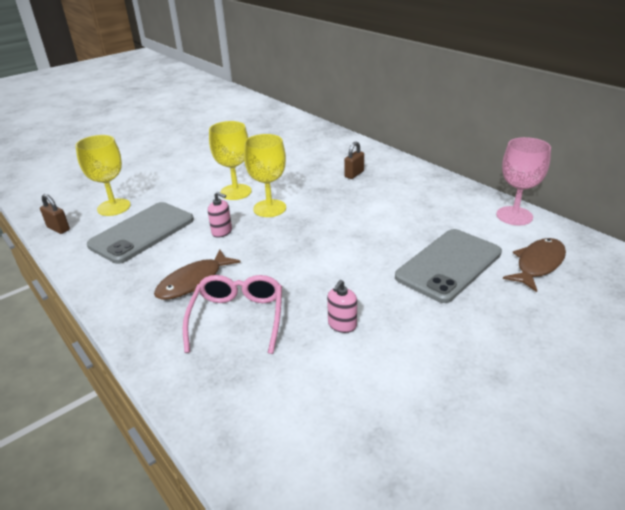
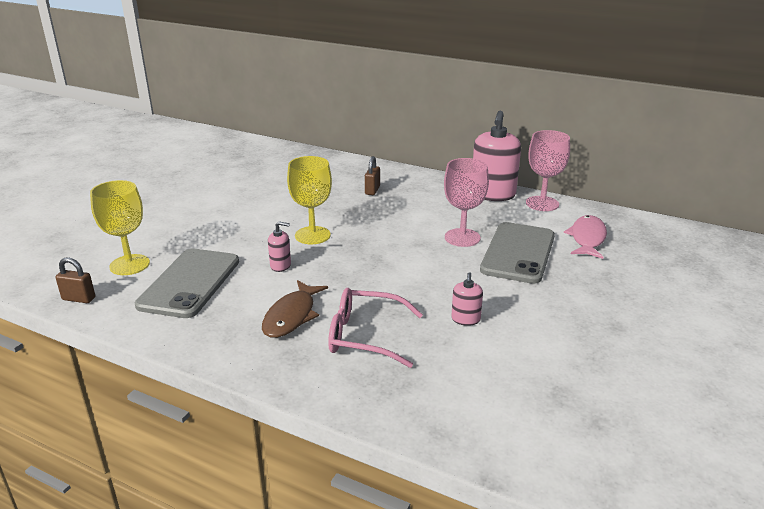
camera: 25 degrees left, 5 degrees down
(236, 192) = (262, 226): yellow goblet -> none
(238, 317) = (364, 336): pink glasses -> pink glasses turned 60 degrees counterclockwise
(403, 237) = (462, 237): none -> pink goblet
(468, 197) = (493, 194): none -> pink soap dispenser
(538, 264) = (587, 238): brown fish -> pink fish

